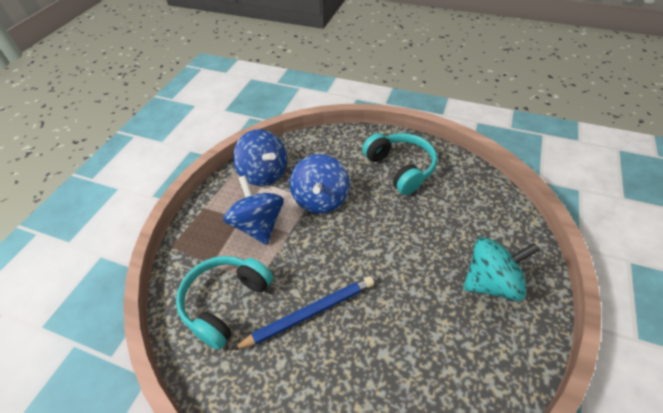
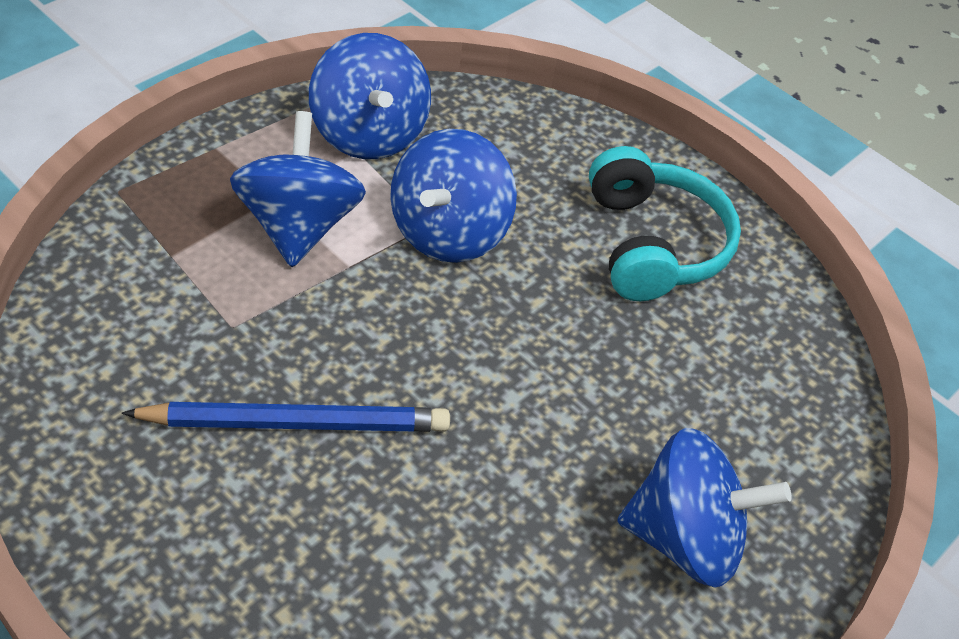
camera: 15 degrees right, 0 degrees up
(225, 302) = (158, 333): turquoise headphones -> none
(491, 282) = (684, 537): turquoise spinning top -> blue spinning top

